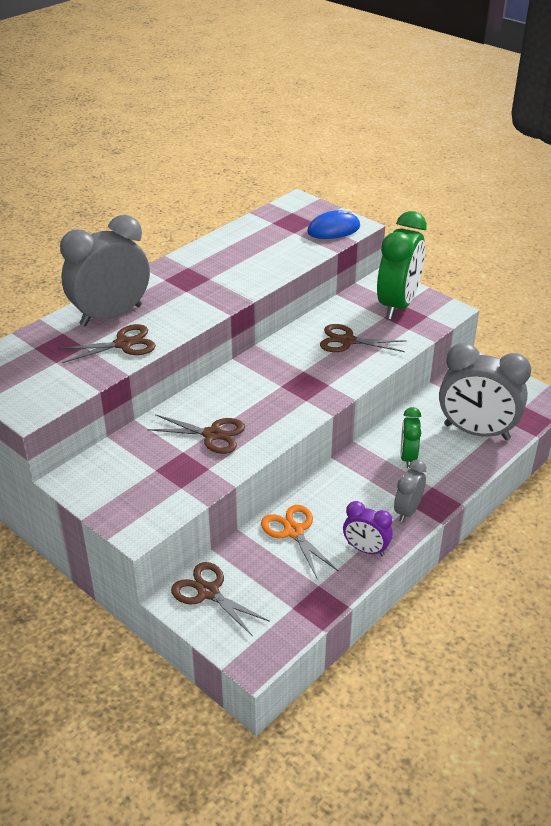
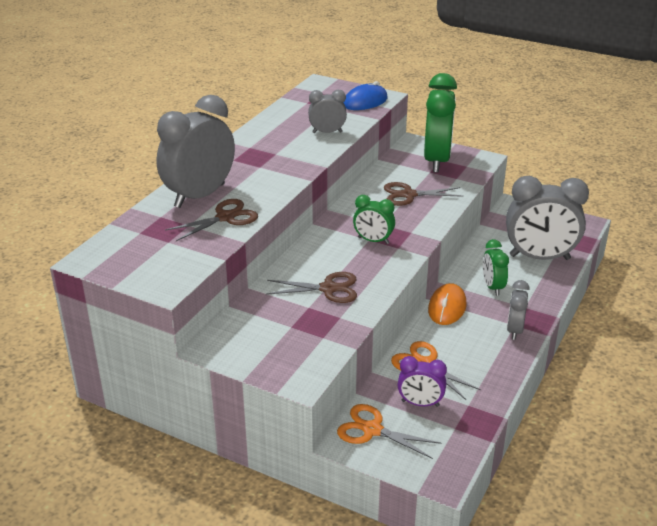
camera: 15 degrees left, 5 degrees down
(208, 592) = (372, 430): brown scissors -> orange scissors
(275, 261) = (327, 132): none -> grey clock
(284, 388) = (373, 240): none -> green clock
(348, 472) = (447, 307): none -> orange mouse
(366, 549) = (495, 368): purple clock -> purple clock (420, 403)

